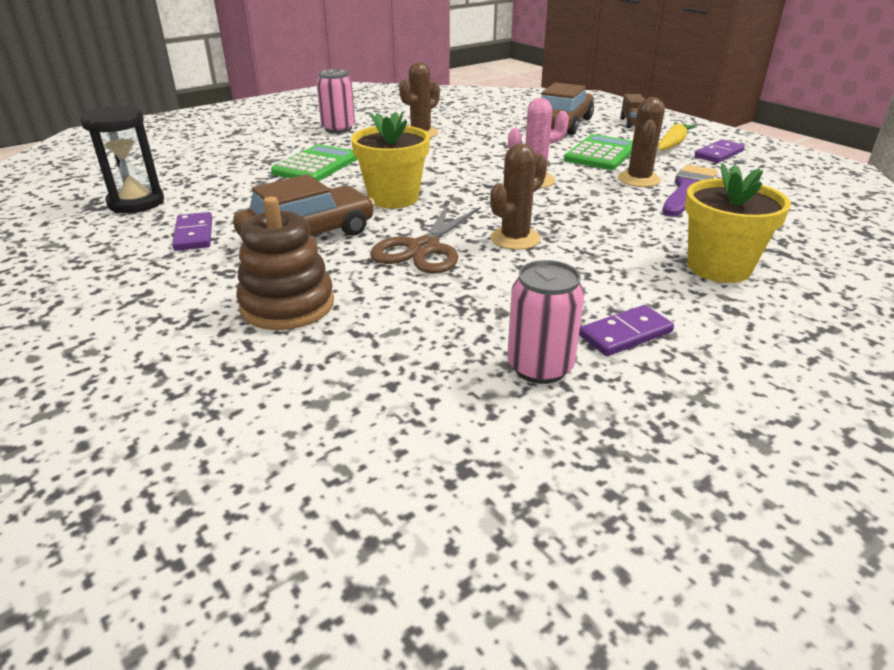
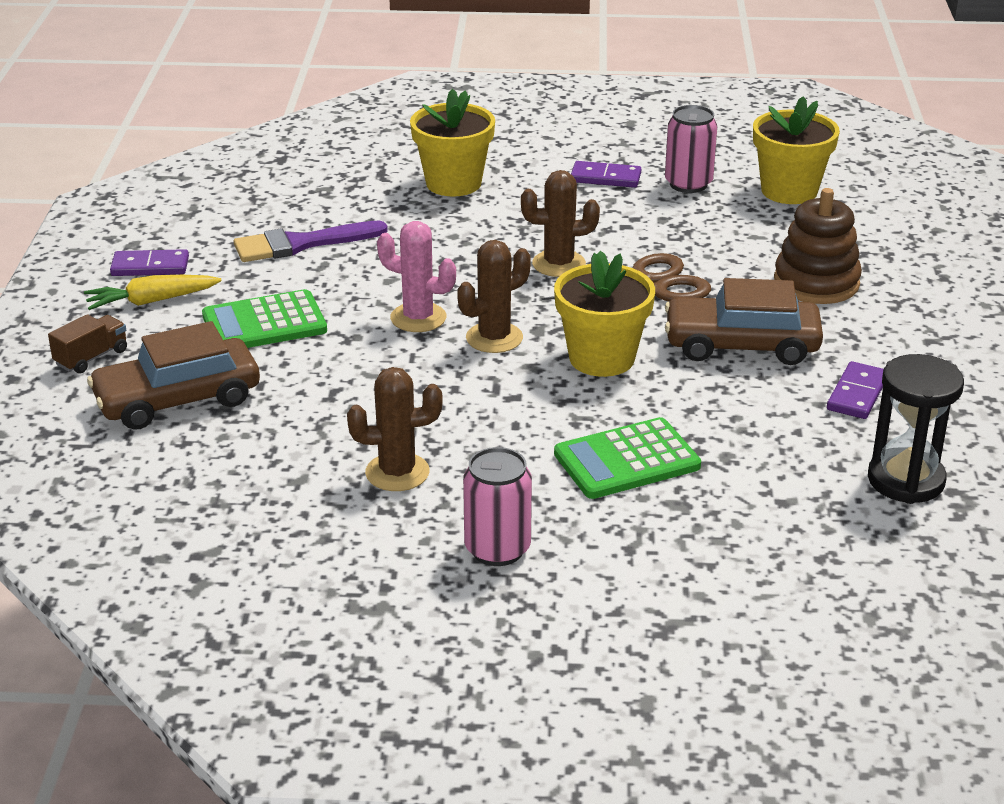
camera: 140 degrees left, 0 degrees up
(420, 415) = (789, 191): none -> yellow flower pot
(639, 179) = (315, 273): brown cactus -> brown cactus (494, 338)

